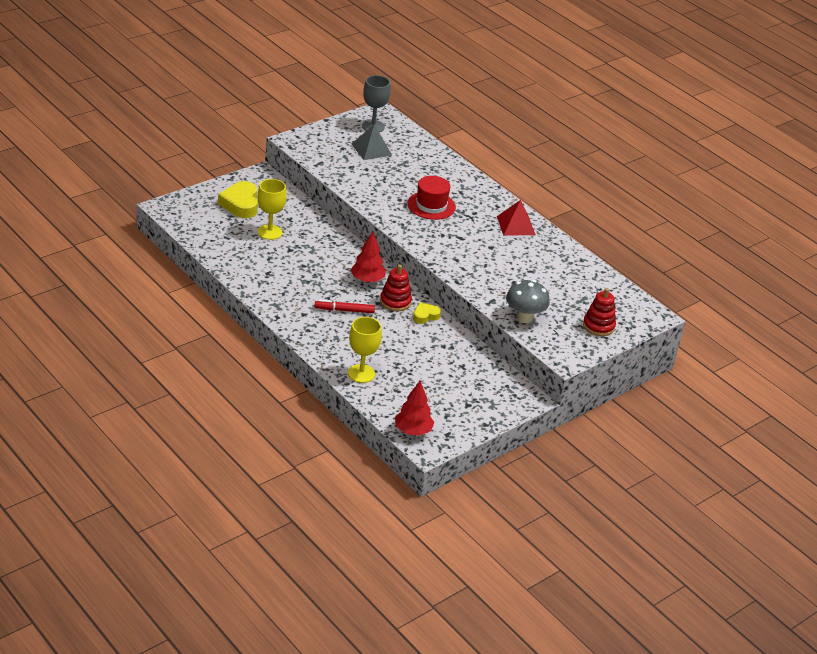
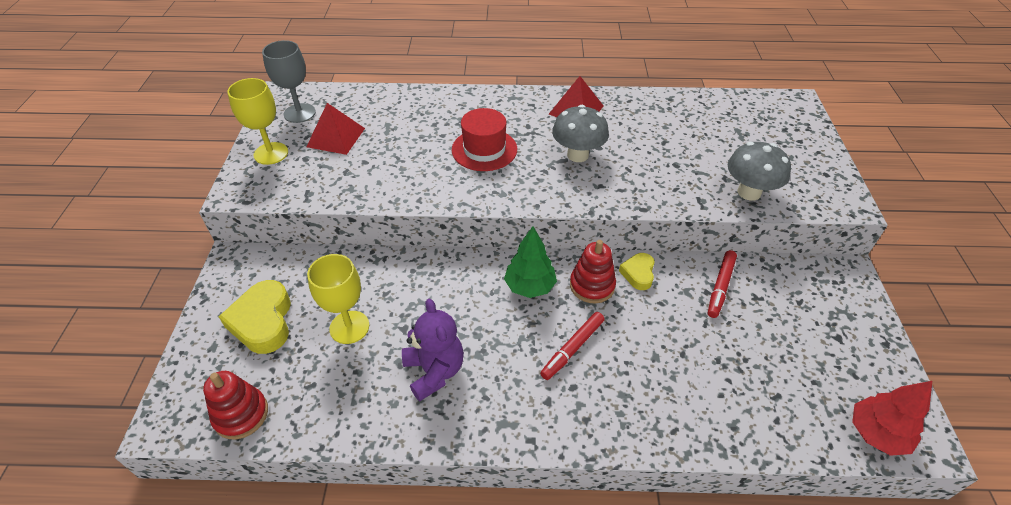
camera: 45 degrees left, 10 degrees up
(240, 204) = (263, 322): yellow heart -> yellow heart turned 45 degrees clockwise
(278, 271) = (434, 371): none -> purple teddy bear
(361, 373) = (720, 416): yellow goblet -> yellow goblet (271, 153)
(367, 280) = (530, 286): red tree -> green tree
(371, 149) = (336, 137): grey pyramid -> red pyramid
(453, 350) = (720, 287): none -> red marker
(472, 241) = (577, 155): none -> grey mushroom
(598, 326) = (795, 146): red stacking toy -> red stacking toy (241, 414)

